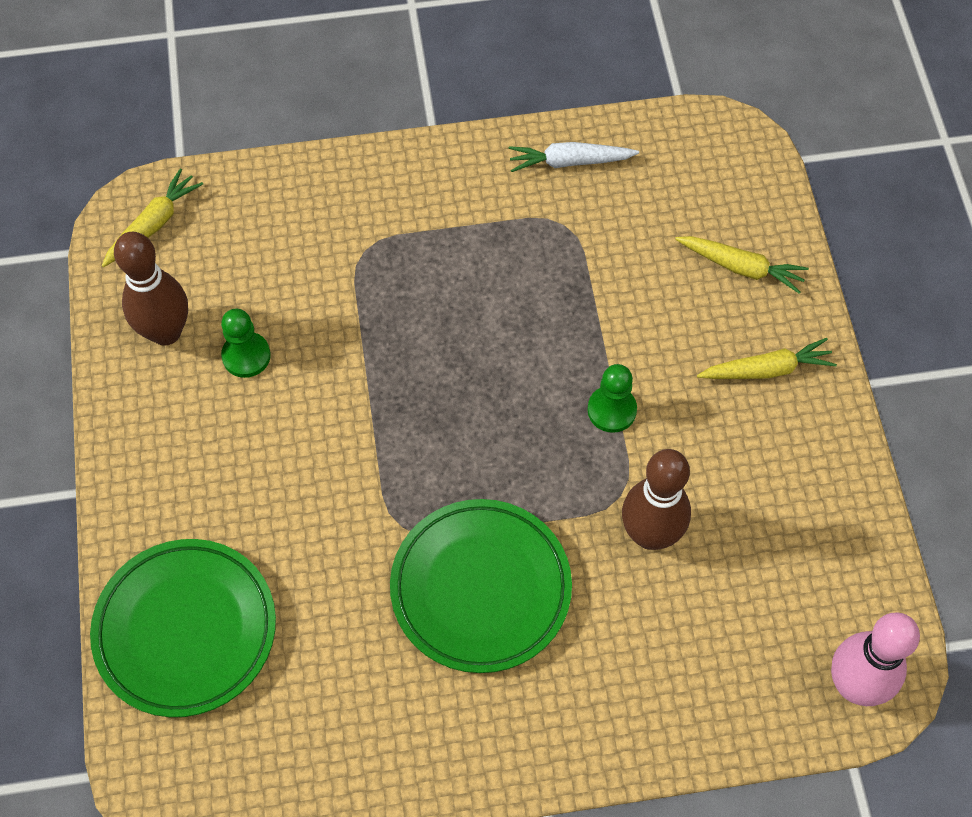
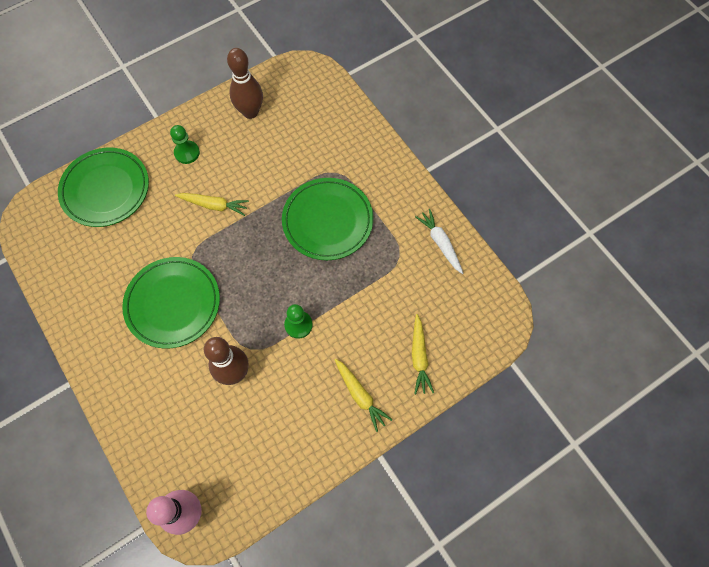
camera: 65 degrees right, 5 degrees up
(153, 224) = (305, 80): yellow carrot -> yellow carrot (214, 205)
(246, 356) = (253, 149): green pawn -> green pawn (187, 153)
(448, 297) = (327, 221): none -> green plate

